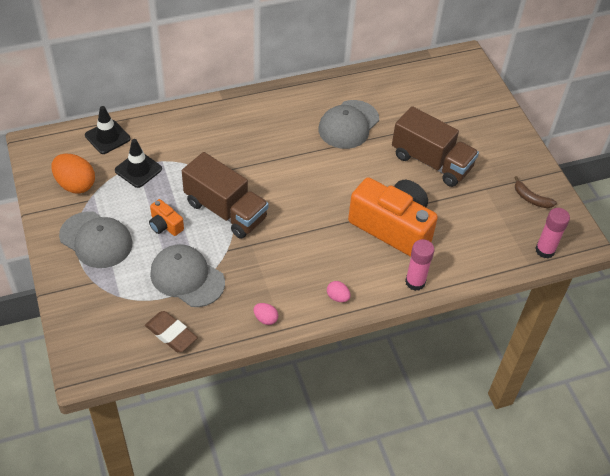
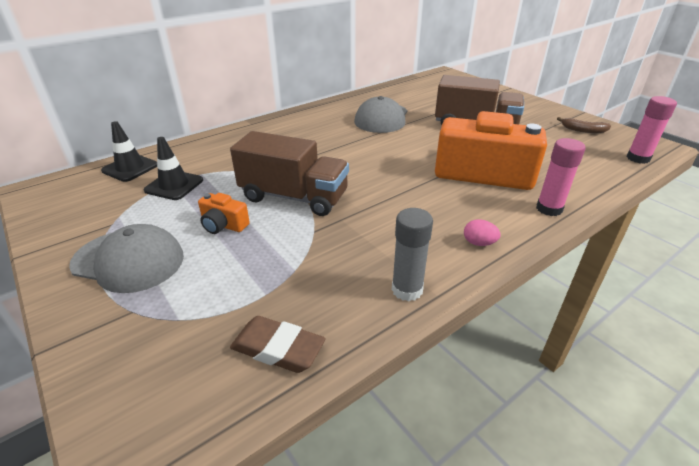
camera: 15 degrees left, 15 degrees down
(75, 184) = (92, 213): orange egg -> none
(187, 277) = (274, 271): grey cap -> none
(265, 319) = (407, 289): pink egg -> grey glue stick

